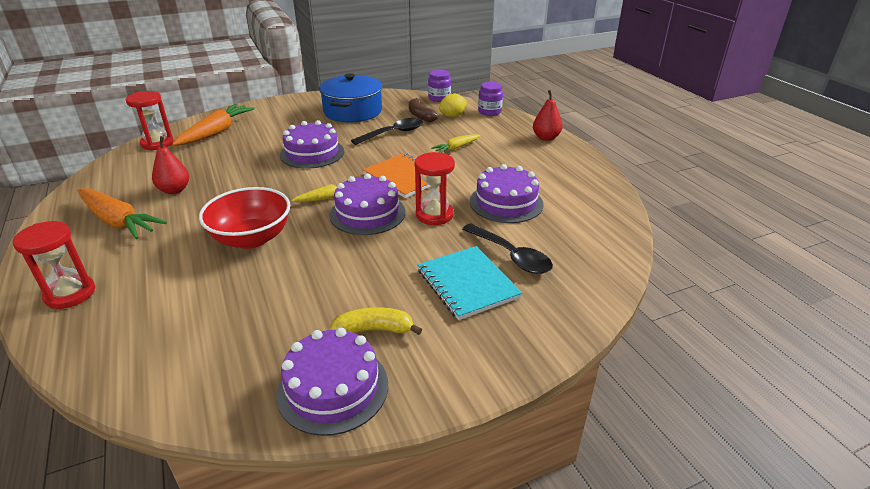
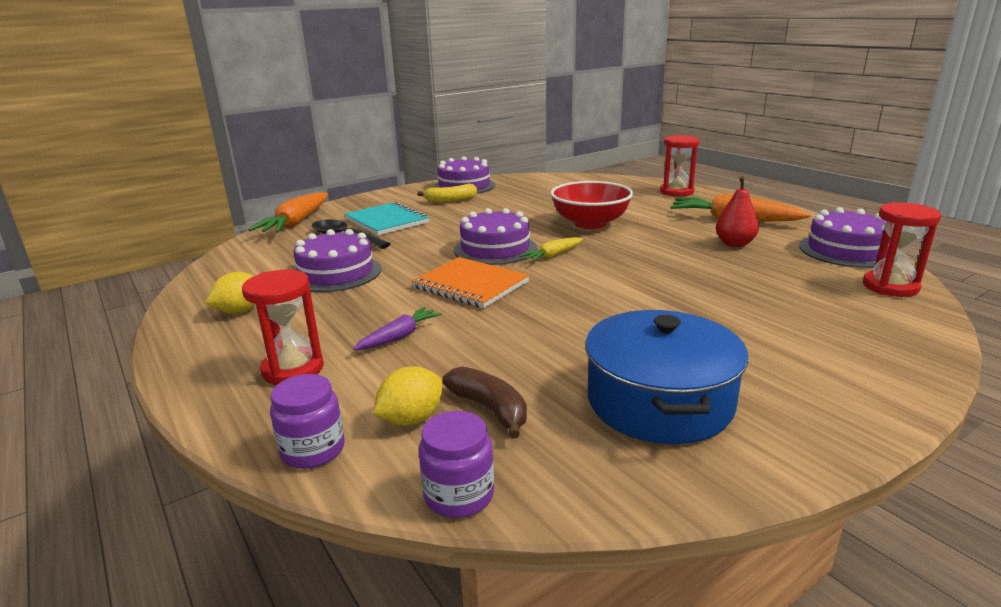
camera: 170 degrees right, 10 degrees down
(216, 132) = (845, 315): orange carrot -> orange carrot (296, 223)
(312, 153) = (632, 300): purple cake -> purple cake (846, 250)
(393, 133) = (525, 352): black spoon -> none
(434, 215) = (421, 255): red hourglass -> red hourglass (293, 369)
(456, 148) = (399, 336): yellow carrot -> purple carrot
(546, 138) = (216, 380): red pear -> none
(562, 176) = (240, 311): none -> yellow lemon

